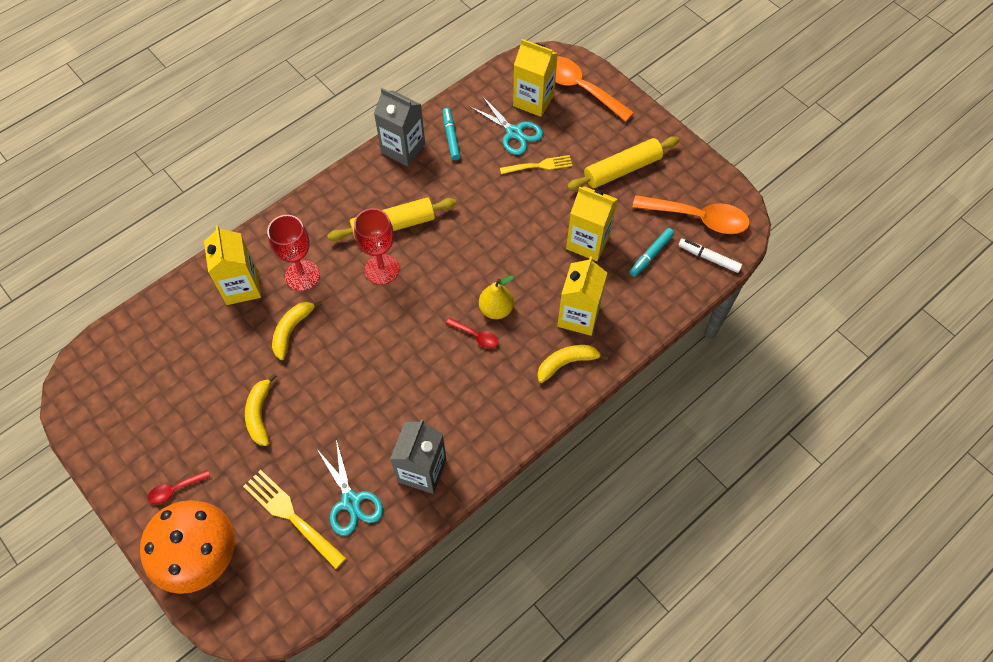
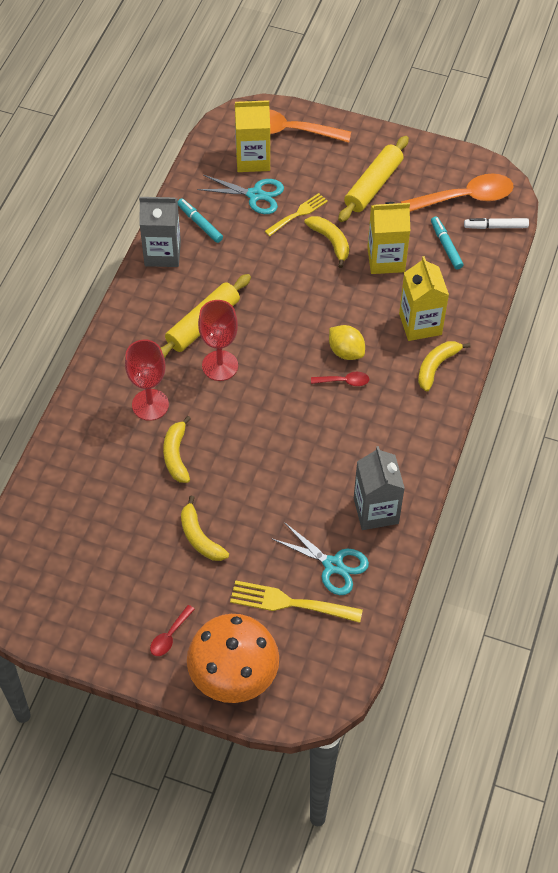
camera: 30 degrees left, 5 degrees down
(241, 286) = (100, 441): yellow carton -> none
(496, 309) = (346, 351): yellow pear -> yellow lemon
(550, 203) = (331, 242): none -> yellow banana
(651, 255) = (446, 246): turquoise marker -> turquoise marker turned 150 degrees clockwise

